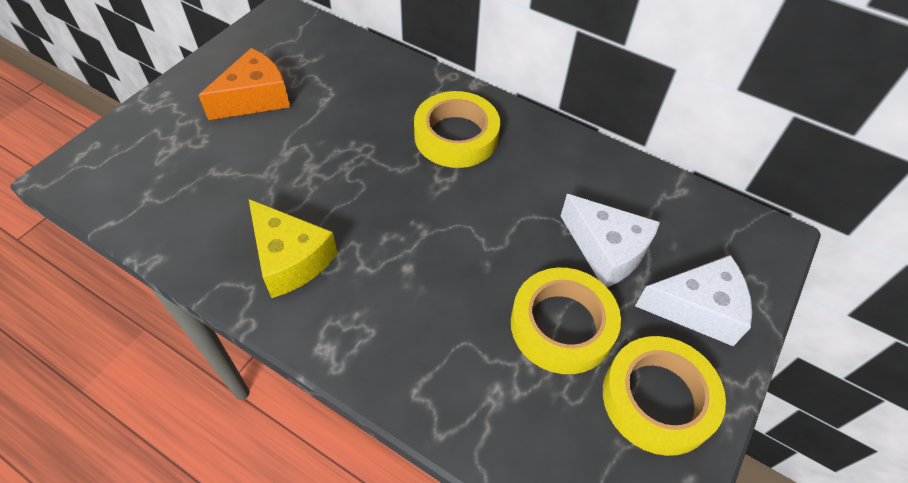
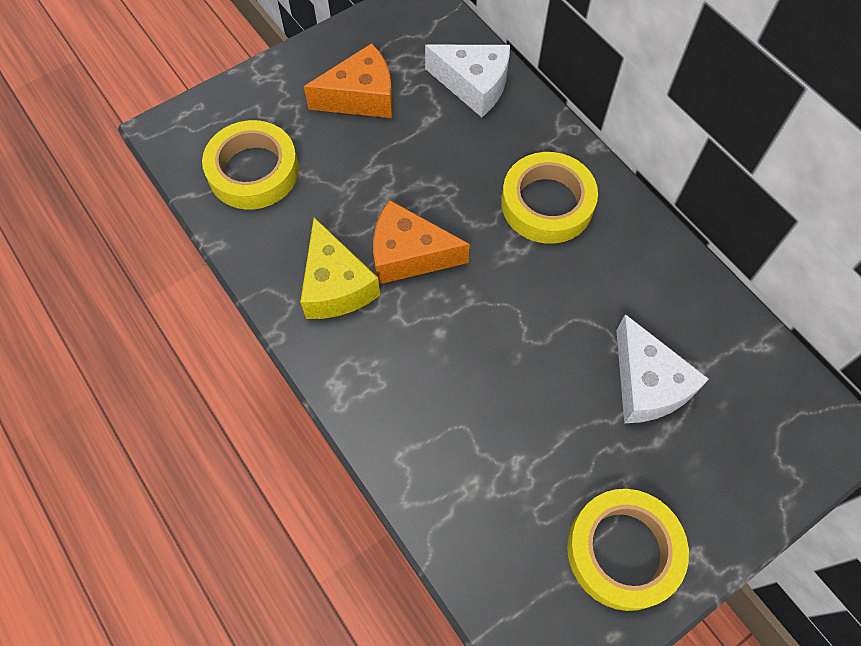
camera: 25 degrees right, 10 degrees up
(351, 211) = (409, 255): none -> orange cheese
(562, 325) = (564, 444): yellow tape -> yellow tape (253, 171)
(697, 308) = (712, 479): white cheese -> white cheese (474, 85)

